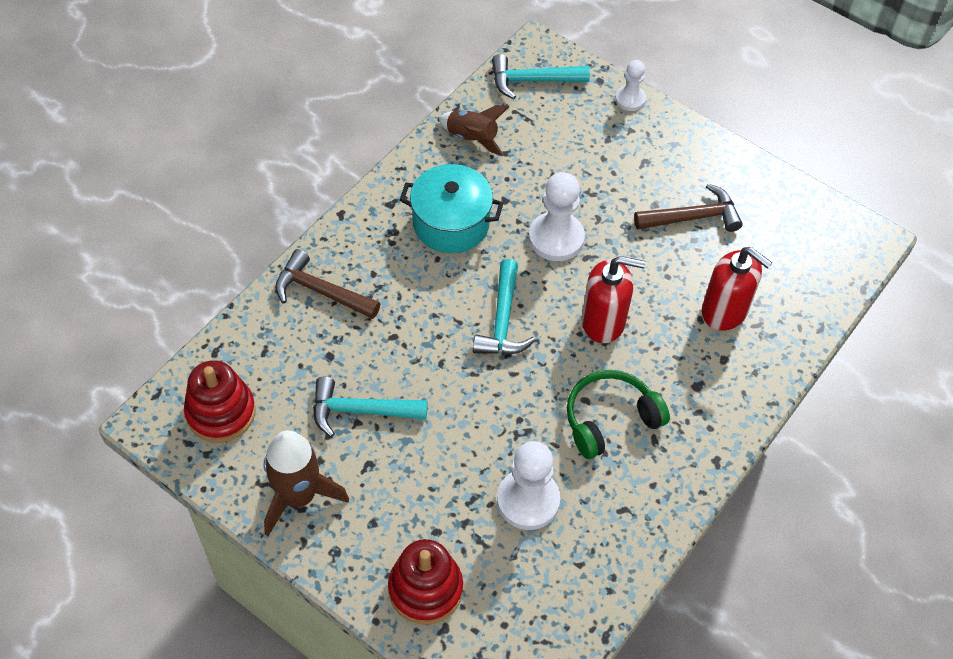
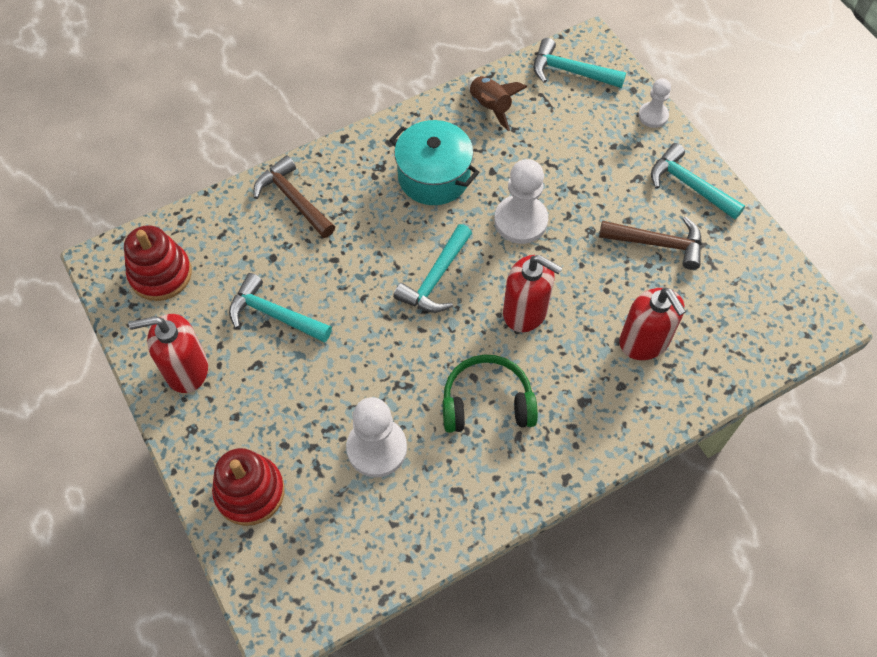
camera: 25 degrees right, 5 degrees up
(298, 496) = (186, 369): brown rocket -> red soap dispenser
(695, 154) = (689, 185): none -> turquoise hammer

